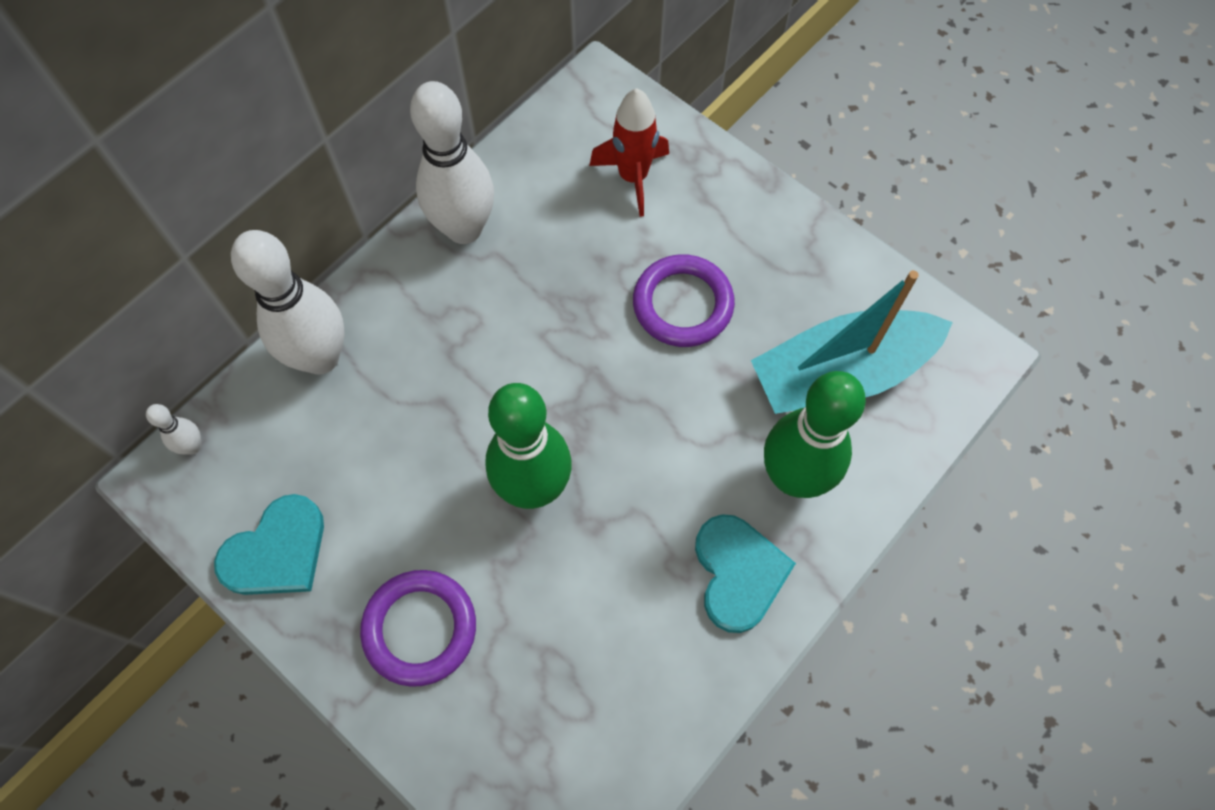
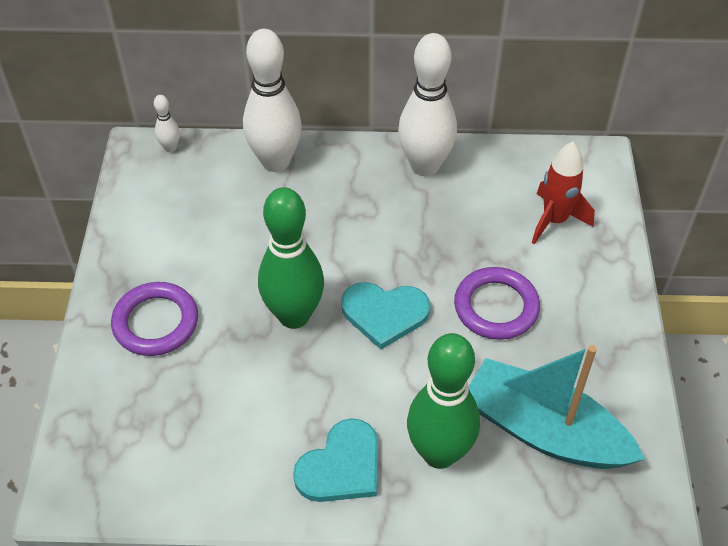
camera: 50 degrees right, 15 degrees down
(276, 551) = (143, 225): turquoise heart -> turquoise heart (384, 314)

